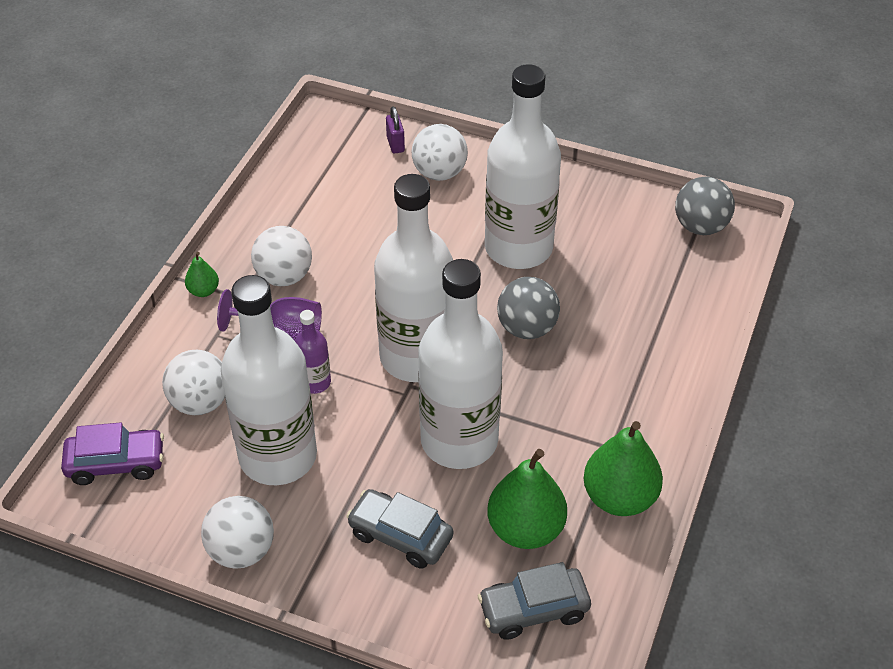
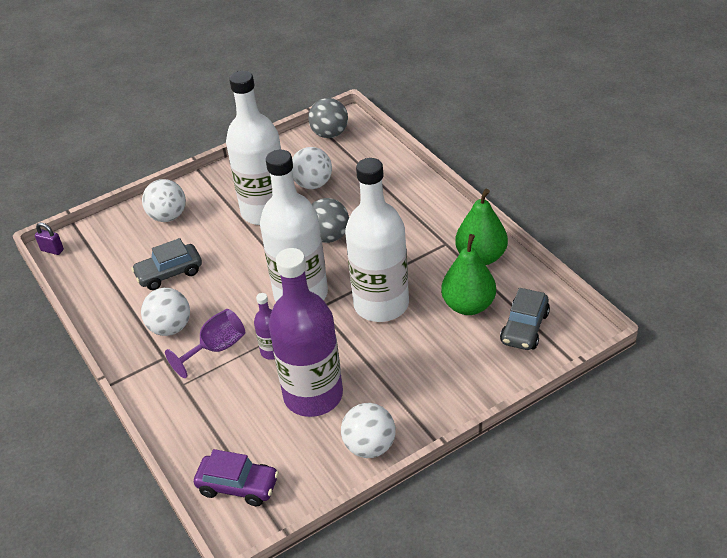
camera: 50 degrees left, 5 degrees down
(116, 463) = (238, 486): purple car -> purple car turned 75 degrees clockwise
(200, 402) = (231, 417): white ball -> white ball (313, 184)
(203, 291) = (137, 375): green pear -> none
(278, 456) = (313, 395): white bottle -> purple bottle
(395, 144) = (120, 225): purple padlock -> purple padlock (52, 250)
(400, 535) = (425, 363): grey car -> grey car (169, 273)

